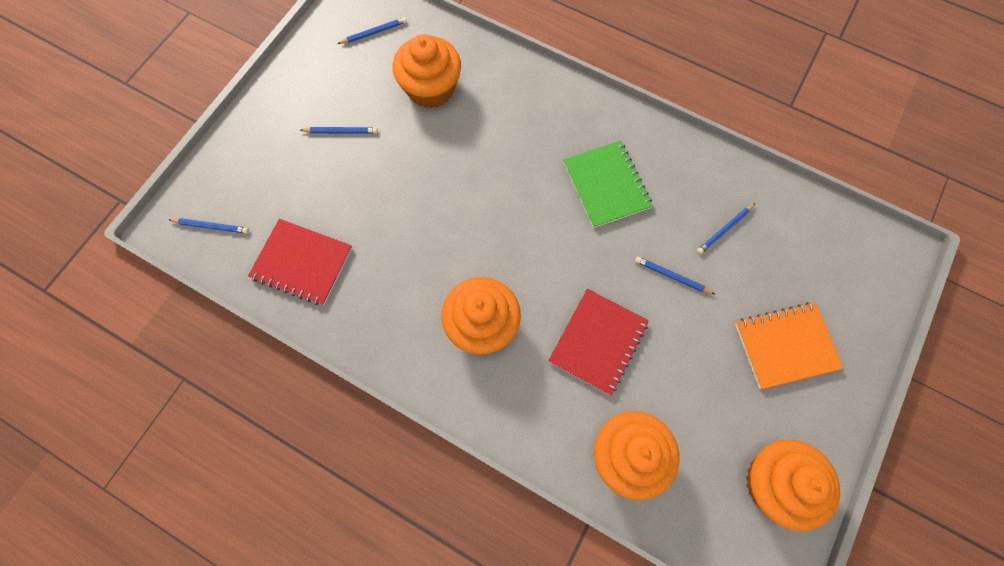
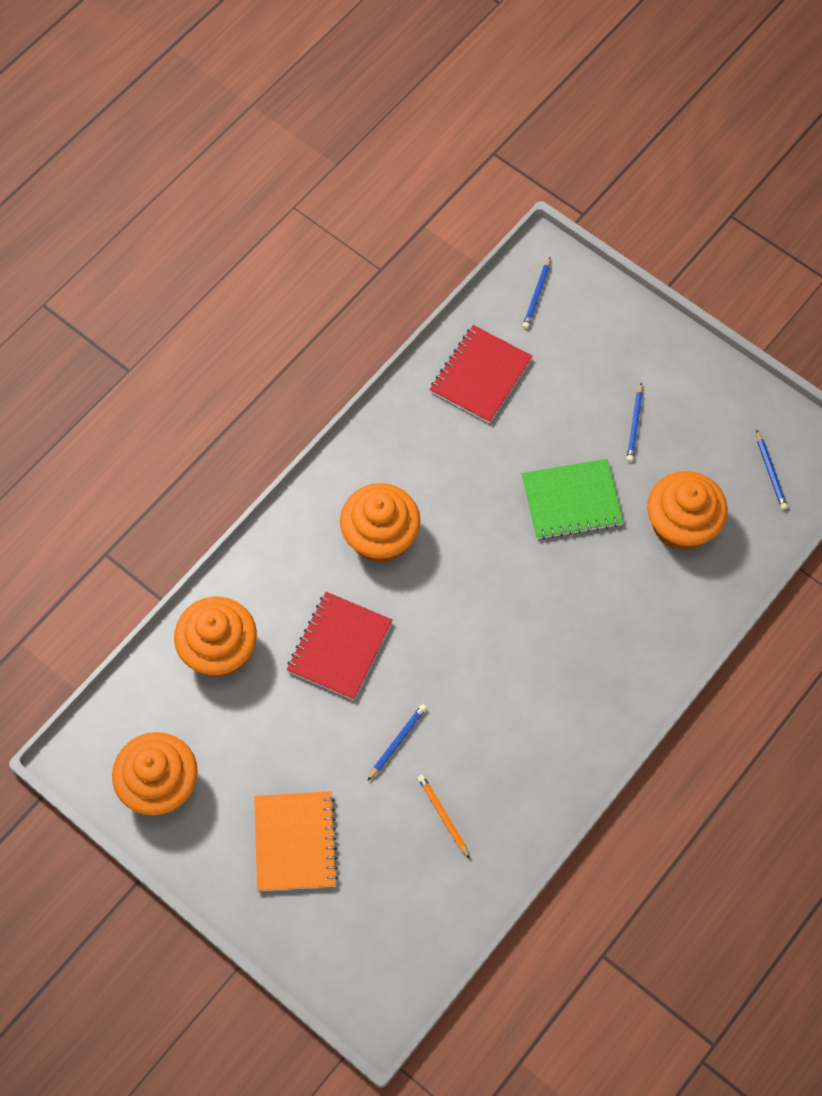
camera: 100 degrees right, 5 degrees down
(597, 342) = (339, 647): red notebook -> red notebook turned 75 degrees clockwise
(606, 185) = (522, 696): green notebook -> green notebook (571, 500)
(724, 230) = (443, 815): blue pencil -> orange pencil

